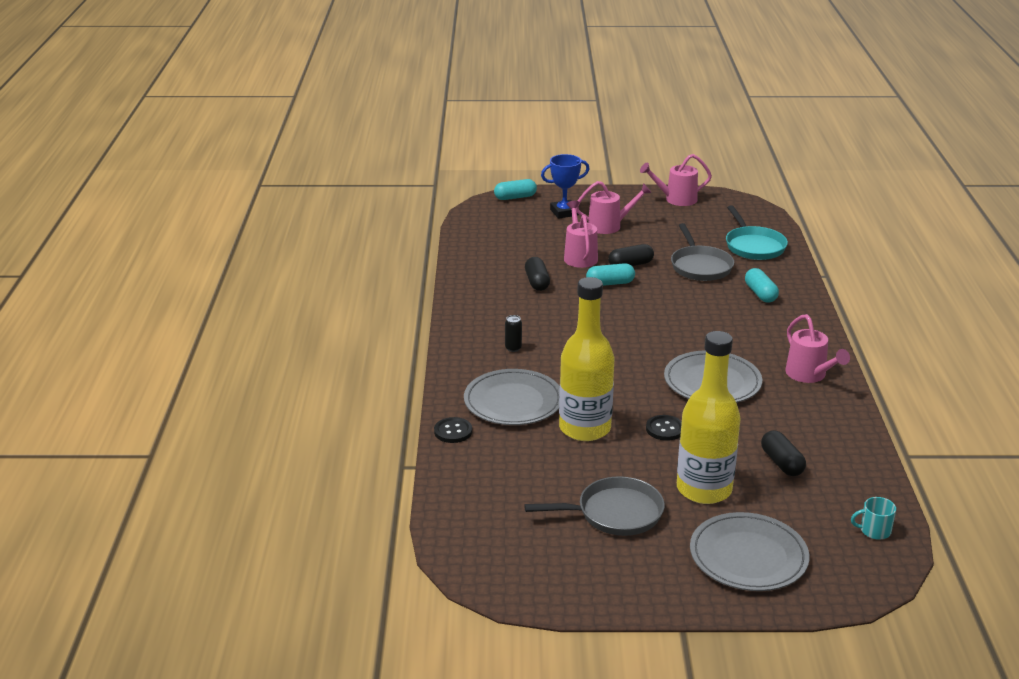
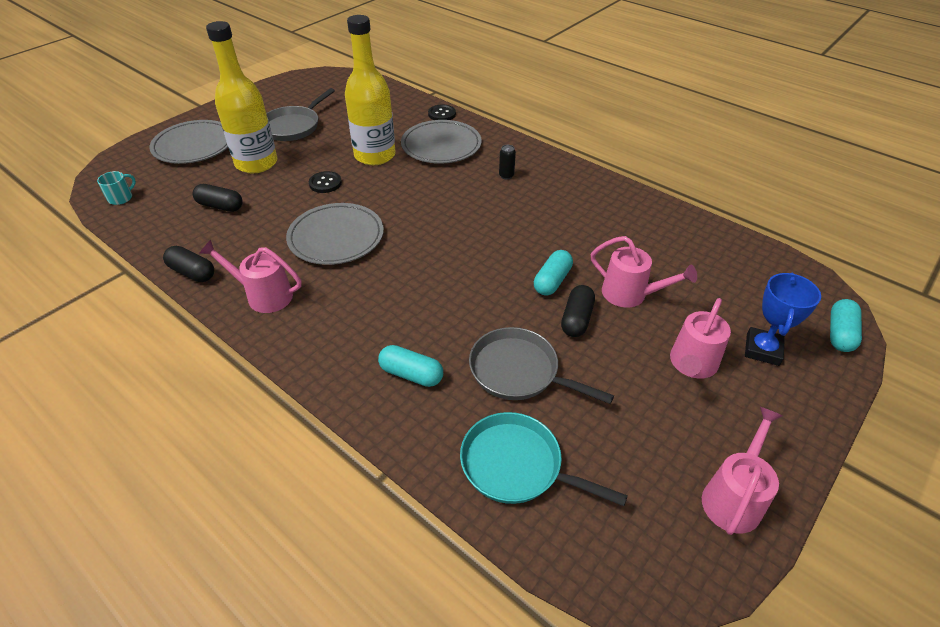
camera: 130 degrees right, 15 degrees up
(537, 282) = (601, 239): black capsule -> black capsule (192, 272)

